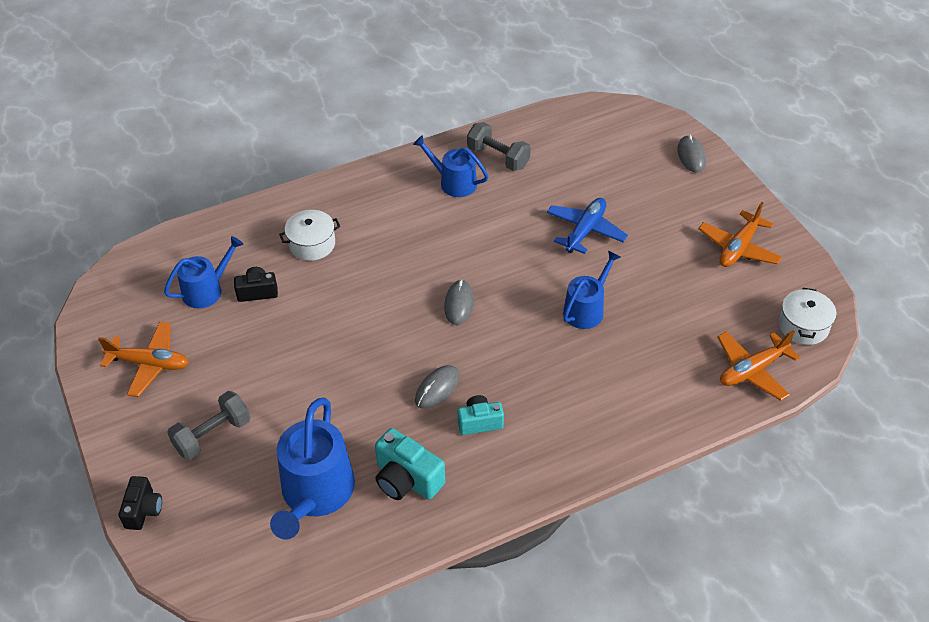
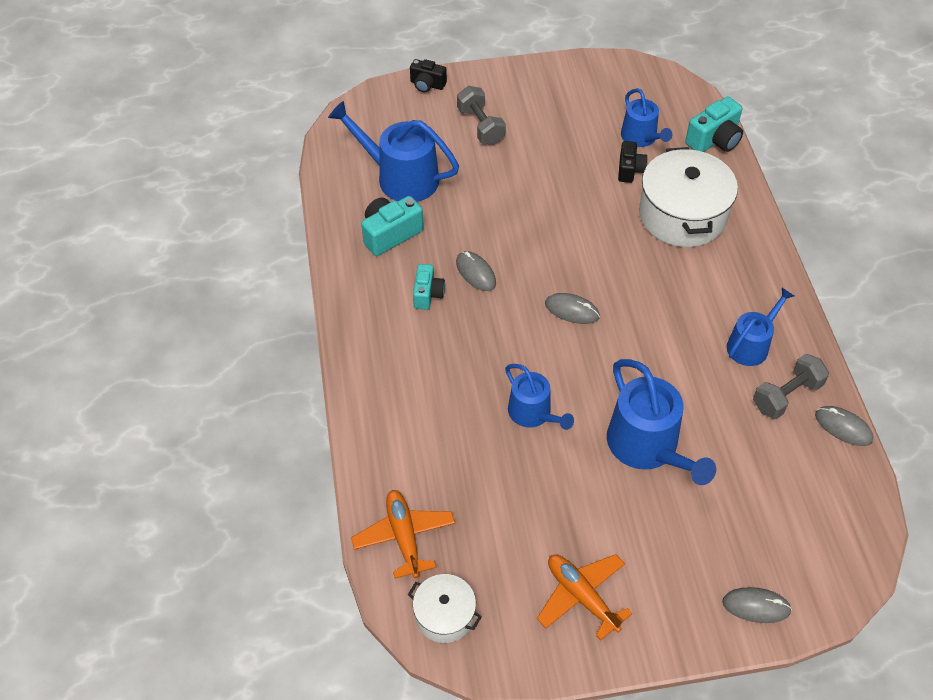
camera: 105 degrees right, 5 degrees up
(149, 364) = (567, 97): orange plane -> none
(200, 234) = (714, 140): none -> turquoise camera
(312, 244) = (682, 215): white pot -> white pot, size x1.89
(515, 125) = (843, 427): none -> grey mouse
(585, 231) = (647, 447): blue plane -> blue watering can

